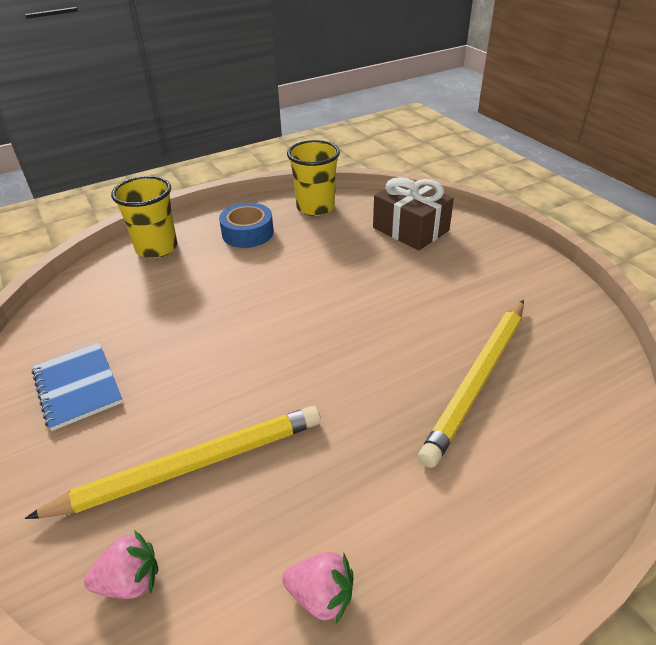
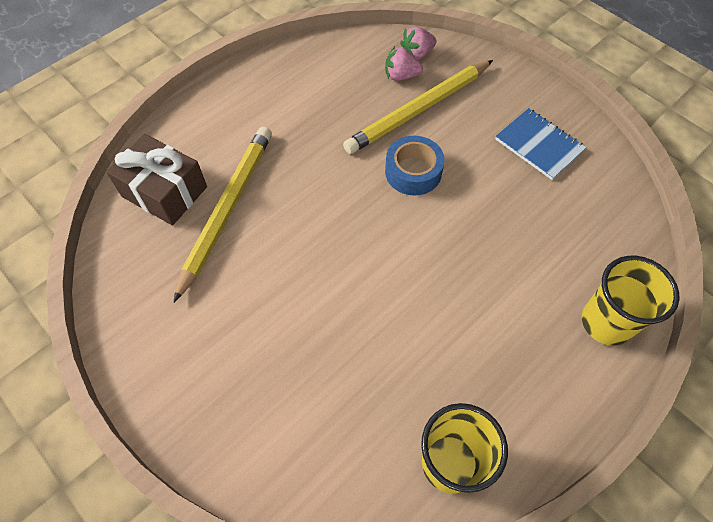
camera: 165 degrees right, 20 degrees up
(247, 233) = (514, 376): blue tape -> blue tape (413, 172)
(321, 596) = (317, 66): pink strawberry -> pink strawberry (401, 76)
(410, 229) = (303, 432): brown gift -> brown gift (164, 192)

